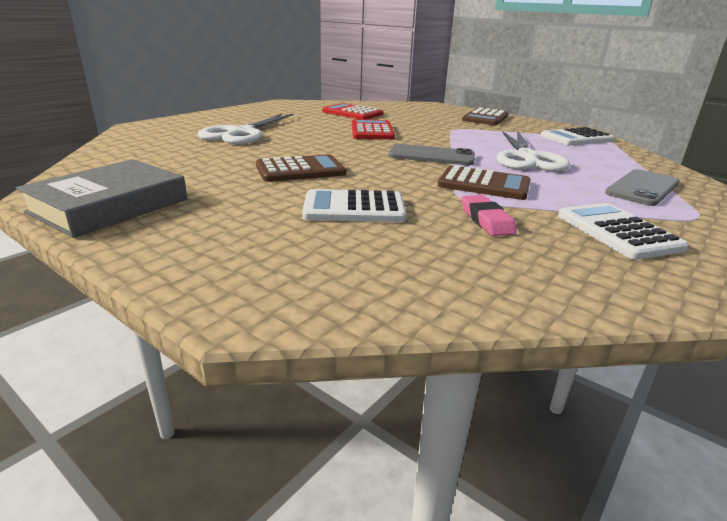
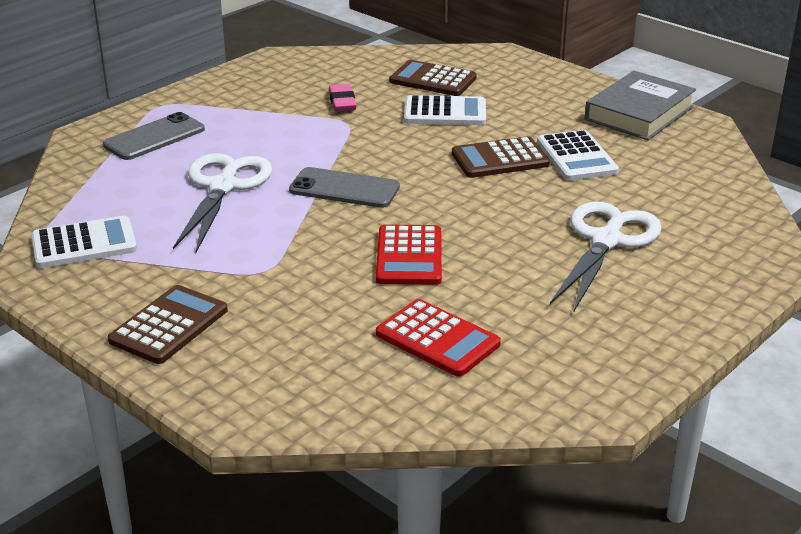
camera: 175 degrees left, 5 degrees up
(484, 184) = (314, 140): brown calculator -> brown calculator (432, 80)
(617, 232) = (249, 93): white calculator -> white calculator (576, 157)

